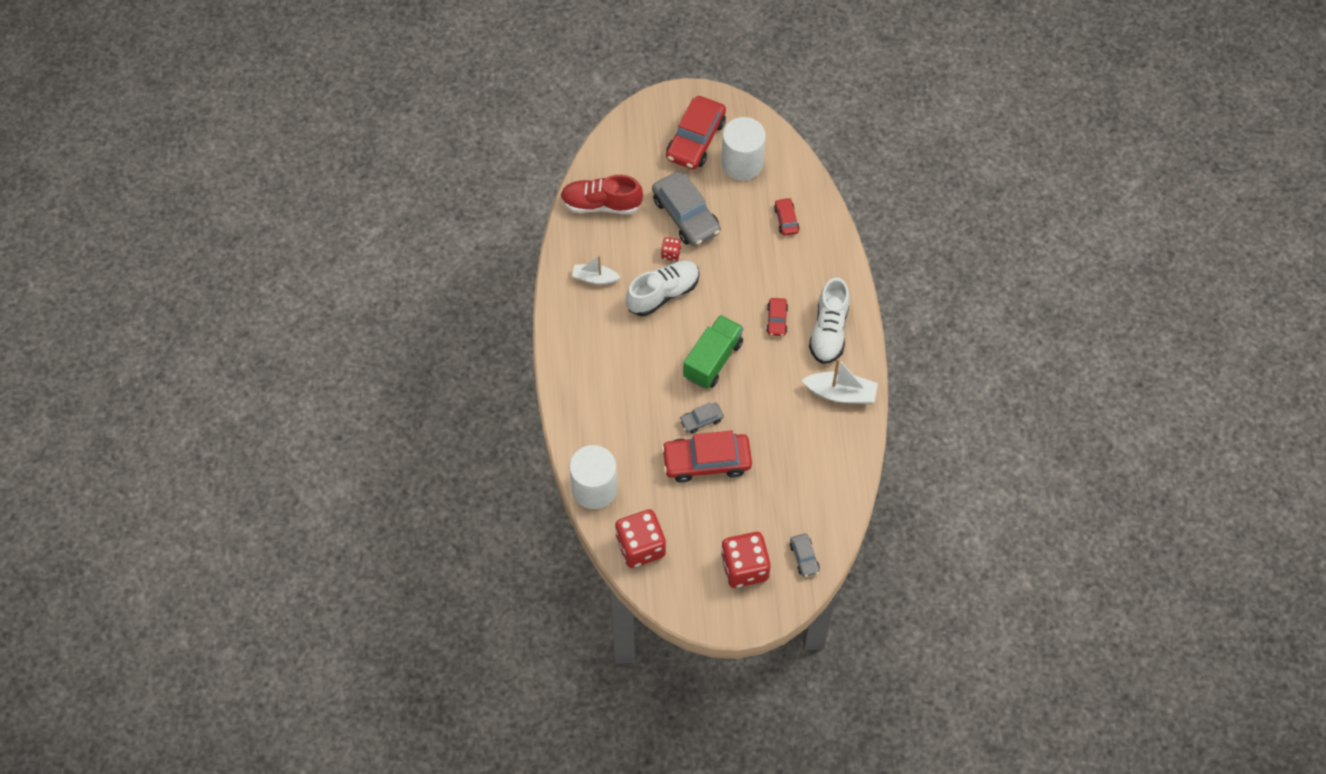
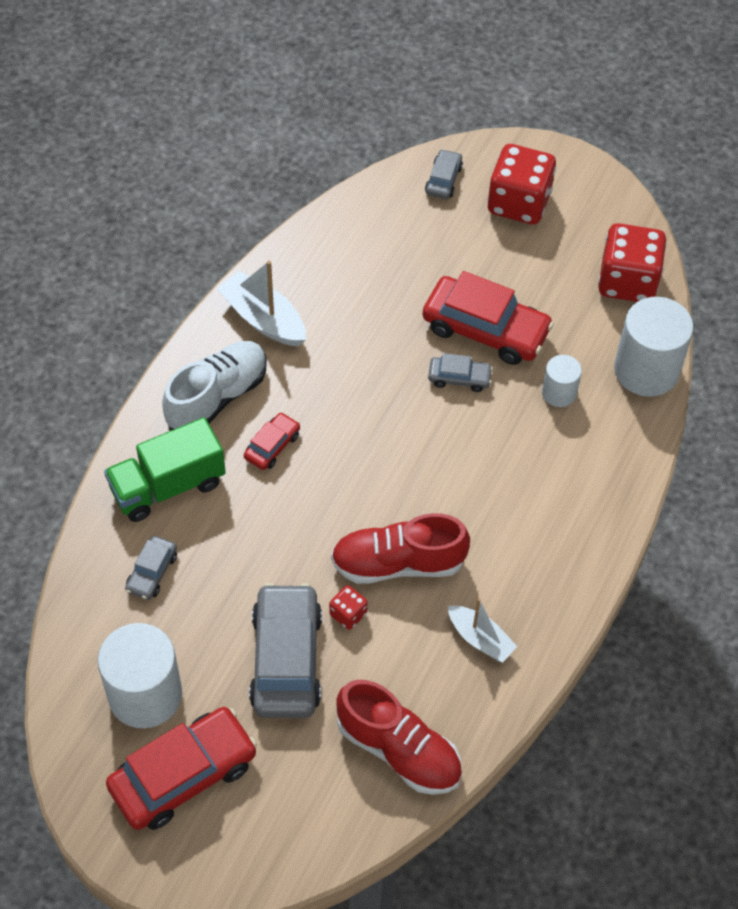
camera: 150 degrees left, 5 degrees down
(637, 443) = (559, 393): none -> white cylinder
(663, 293) = (398, 563): white shoe -> red shoe
(713, 360) = (393, 441): green truck -> green truck (168, 486)
(786, 220) = (152, 572): red car -> grey car

